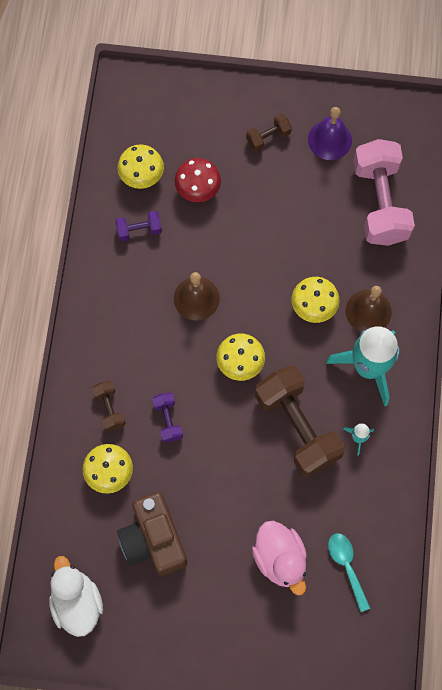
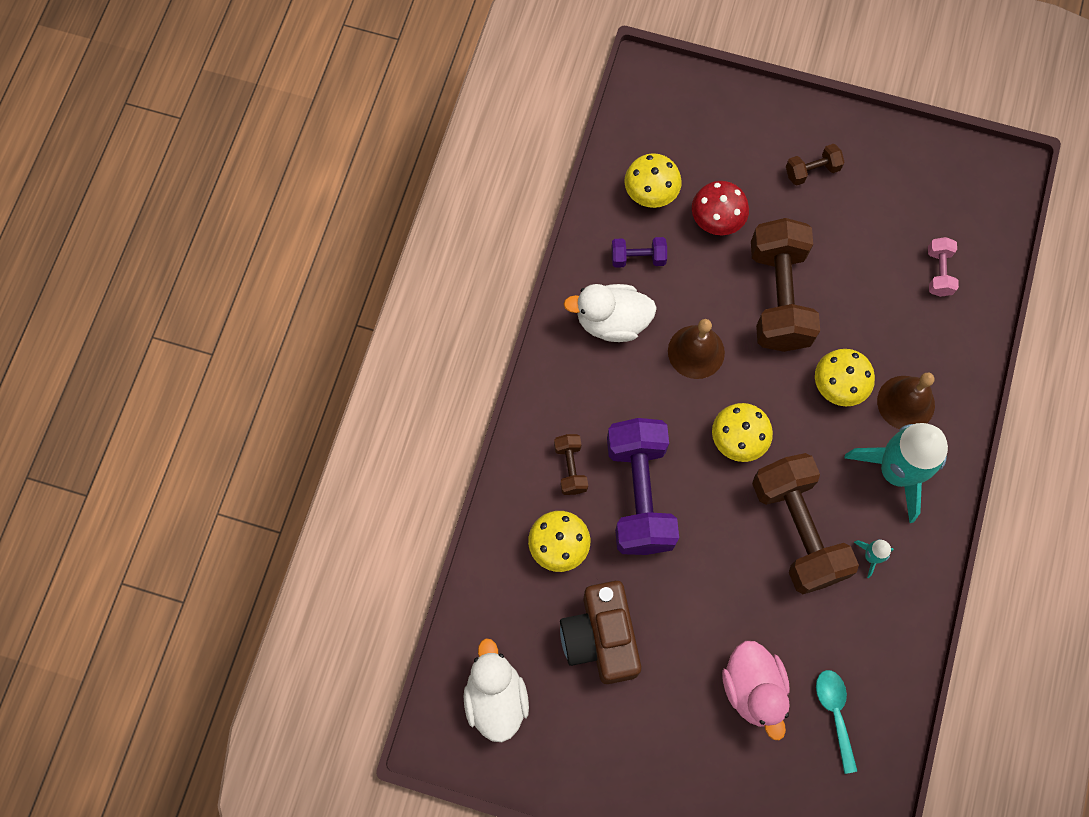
camera: 10 degrees right, 0 degrees up
(125, 285) = (612, 321): none -> white duck
(168, 420) = (639, 494): purple dumbbell -> purple dumbbell, size x2.21
(256, 243) = (779, 297): none -> brown dumbbell
(329, 140) = (887, 185): purple bell -> none
(380, 203) = (938, 272): pink dumbbell -> pink dumbbell, size x0.45

